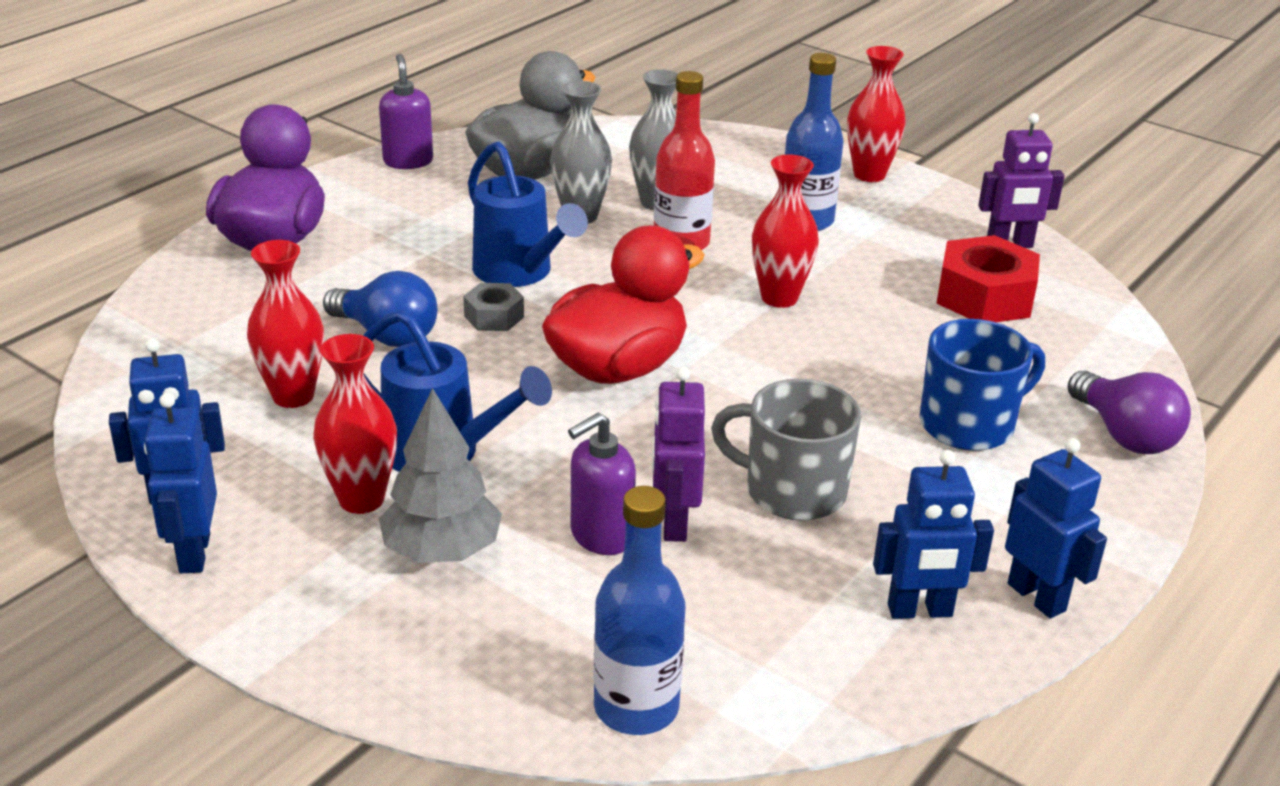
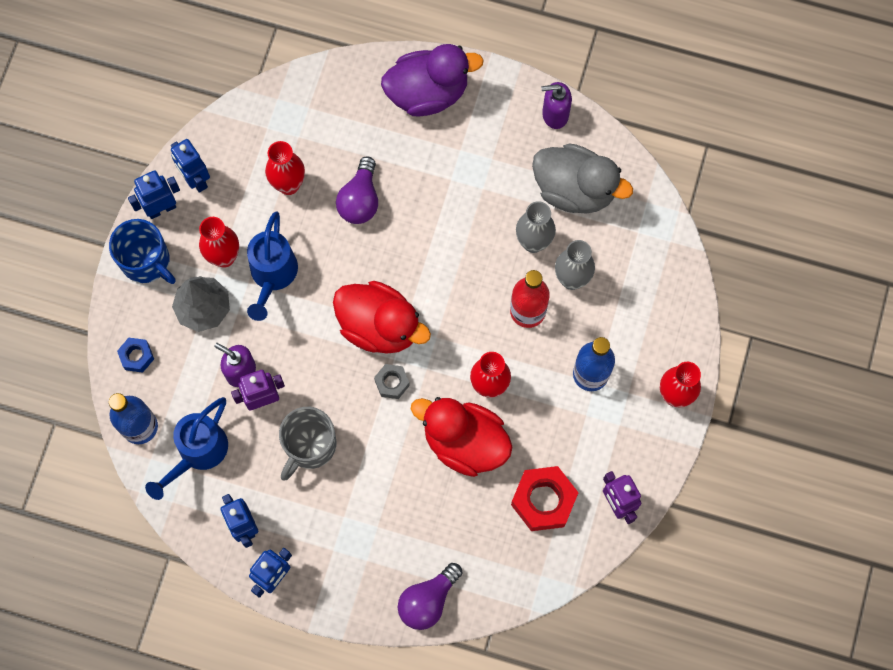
camera: 70 degrees right, 40 degrees up
(387, 335) = (360, 200): blue light bulb -> purple light bulb
(408, 161) = (555, 114): purple soap dispenser -> purple soap dispenser turned 150 degrees counterclockwise
(477, 671) = (137, 356): none -> blue nut
(494, 316) = (401, 244): grey nut -> grey nut (392, 383)
(519, 272) = (452, 236): blue watering can -> blue watering can (198, 452)
(792, 491) = (309, 446): grey mug -> grey mug turned 150 degrees counterclockwise
(861, 339) = (464, 442): none -> red duck
(969, 424) = (403, 518): blue mug -> blue mug (146, 261)

